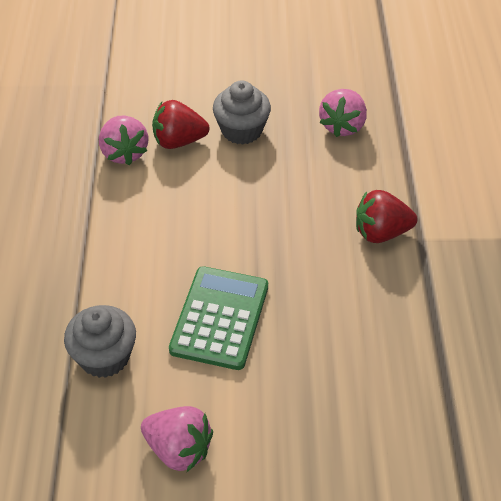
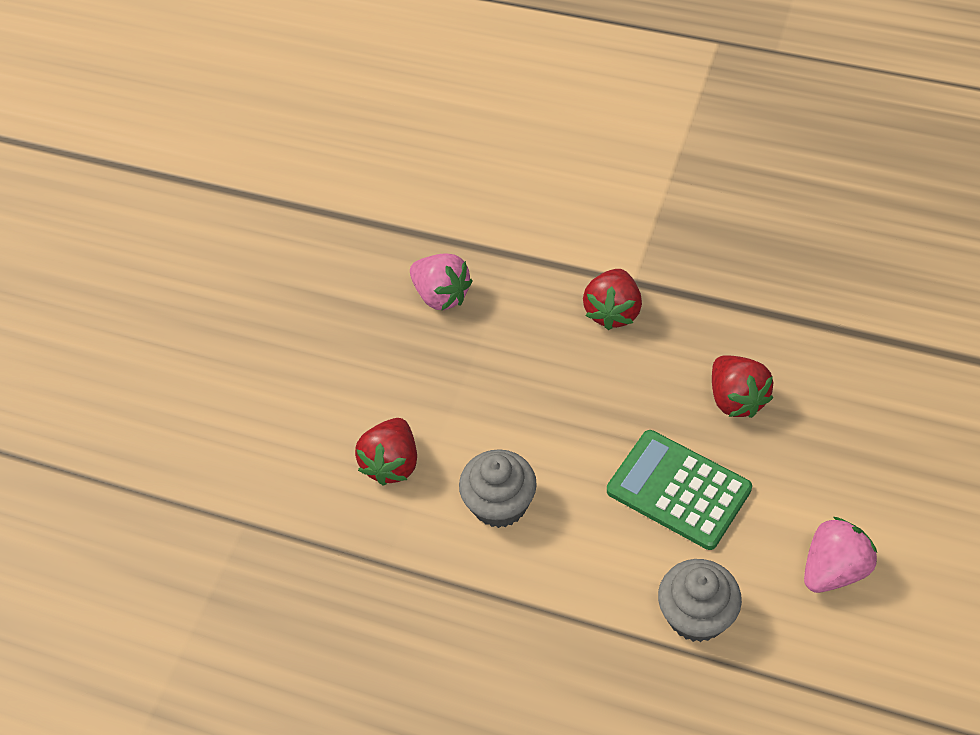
camera: 65 degrees left, 5 degrees up
(124, 153) = (385, 527): pink strawberry -> none
(242, 130) = (403, 394): grey cupcake -> grey cupcake (499, 504)
(330, 339) = (736, 399): none -> red strawberry

